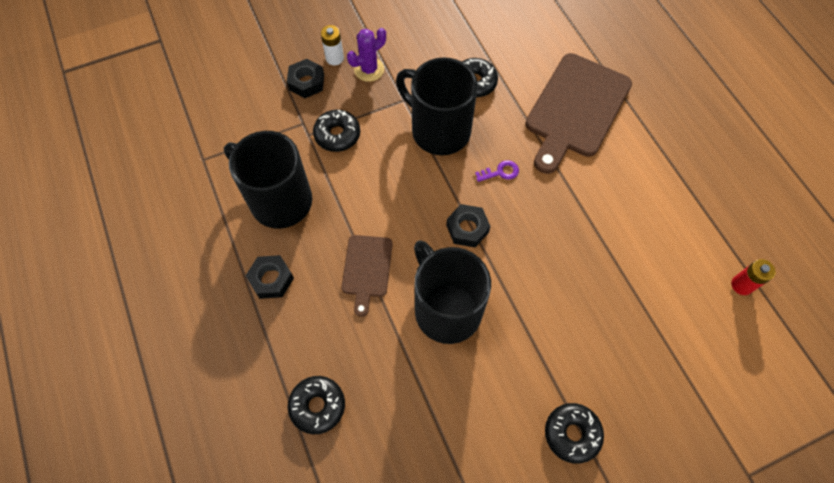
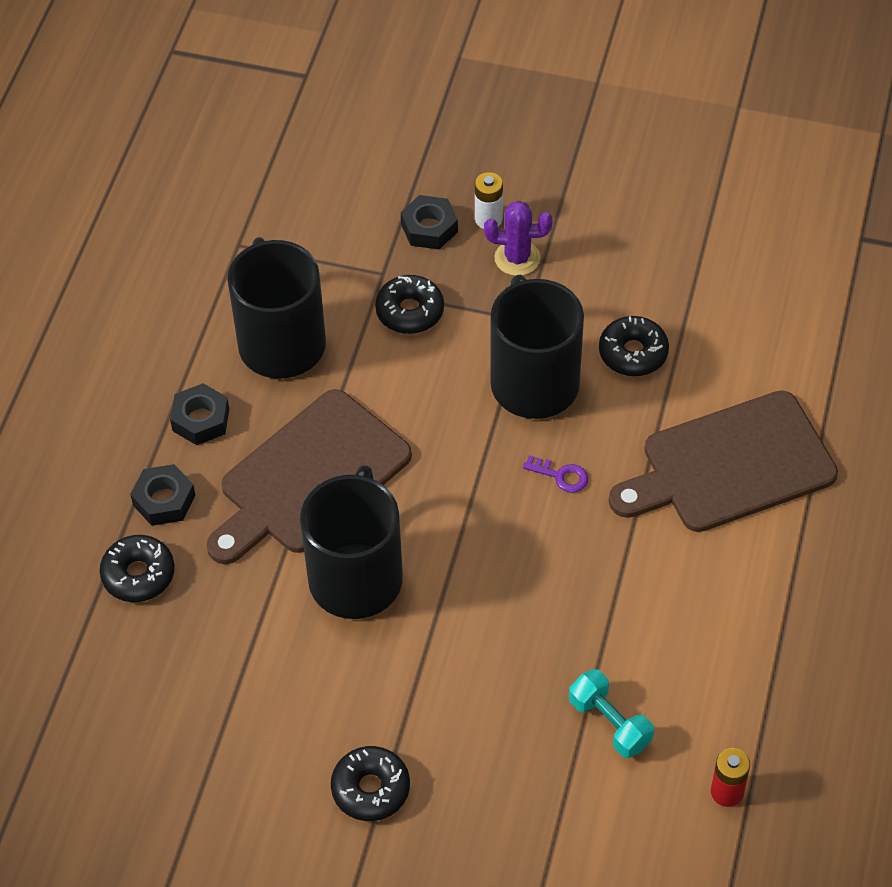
camera: 40 degrees right, 10 degrees down
(366, 269) = (309, 477): brown cutting board -> brown cutting board, size x1.90
(467, 228) = (461, 510): black nut -> black nut (164, 500)
(653, 292) = (609, 723): none -> turquoise dumbbell

